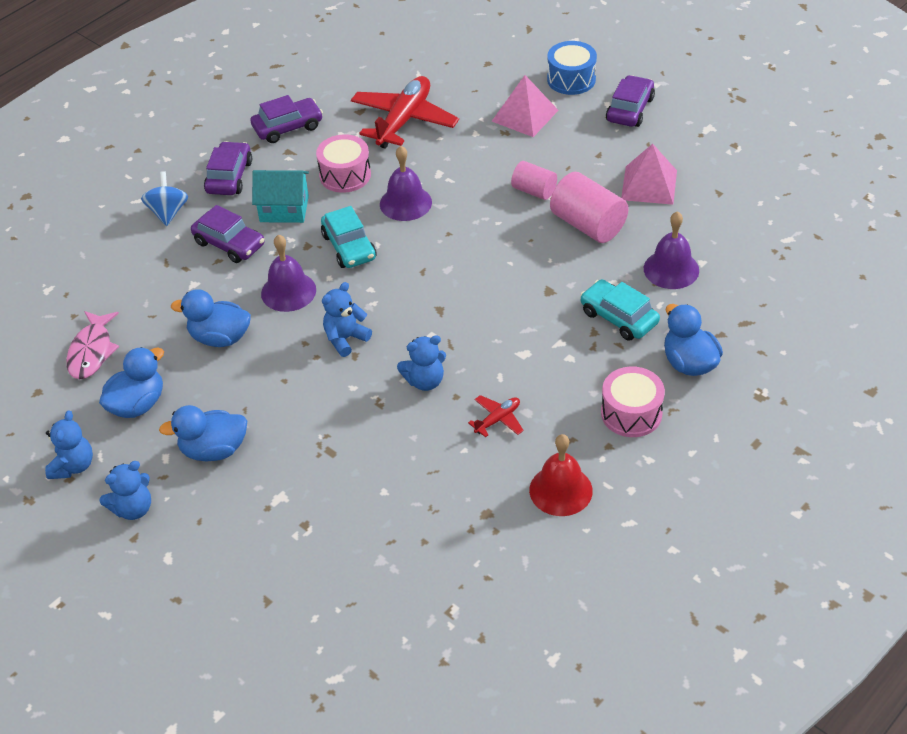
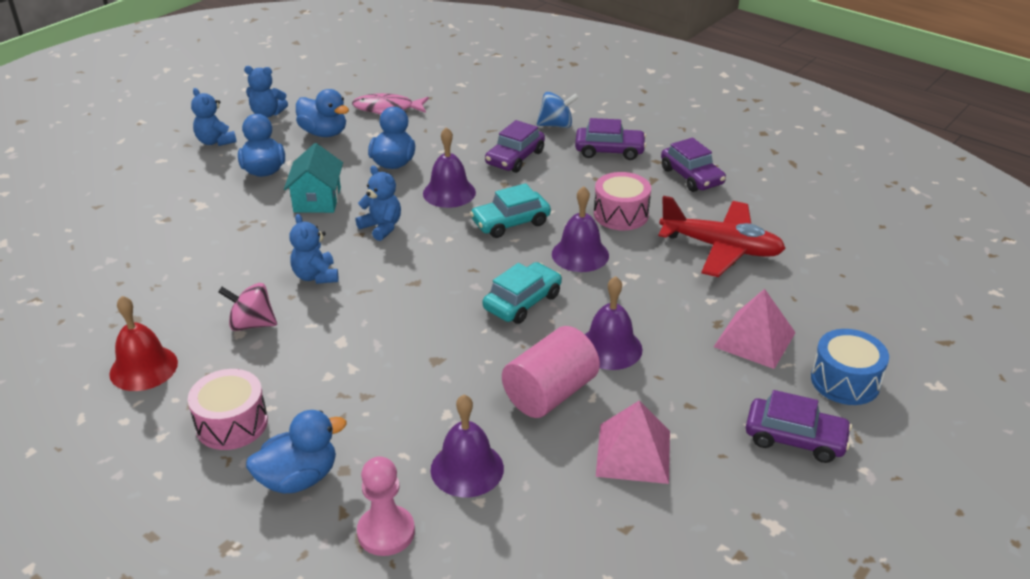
camera: 85 degrees right, 10 degrees down
(284, 209) = (565, 183): turquoise house -> turquoise house (317, 200)
(498, 419) = (252, 324): red plane -> pink spinning top
(534, 191) = (610, 348): pink cylinder -> purple bell
(619, 317) = (385, 417): turquoise car -> turquoise car (522, 302)
(736, 309) = (386, 532): none -> pink pawn

